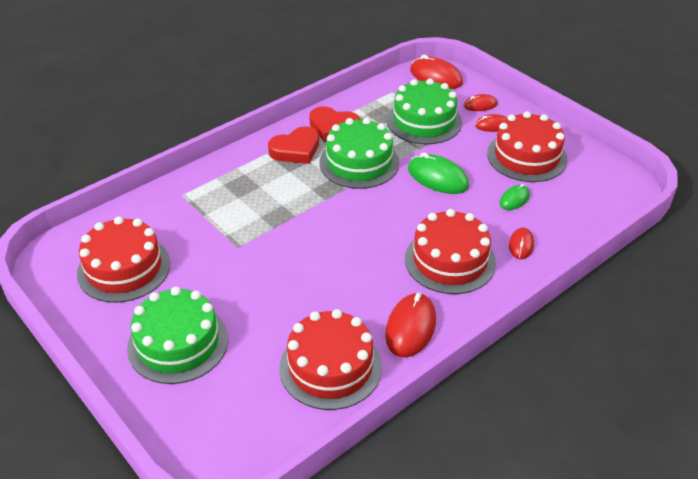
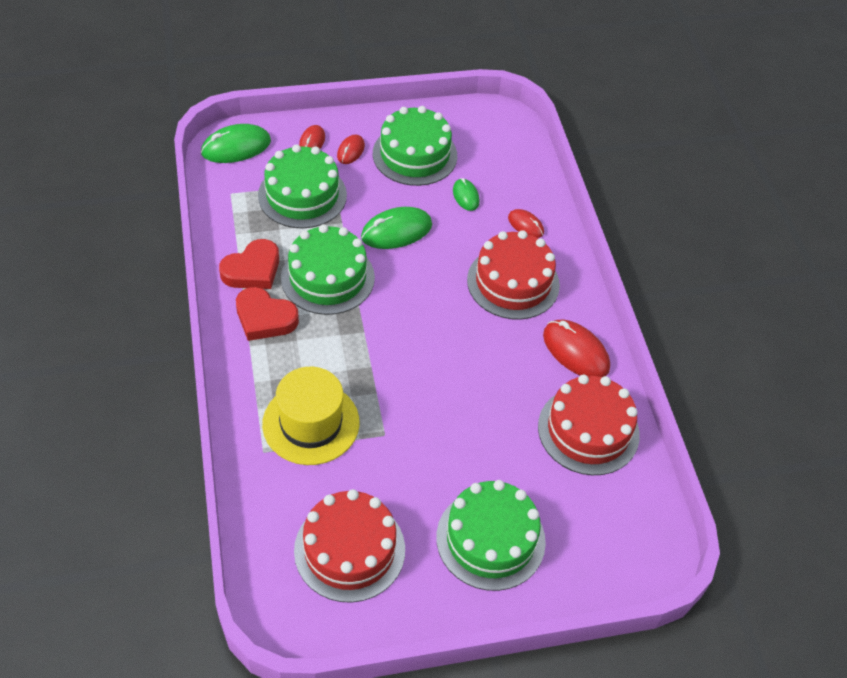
camera: 65 degrees left, 10 degrees up
(221, 207) = (311, 423): none -> yellow hat
(296, 150) = (265, 318): red heart -> red heart turned 120 degrees clockwise
(436, 77) = (236, 147): red mouse -> green mouse
(526, 156) = (415, 155): red cake -> green cake

